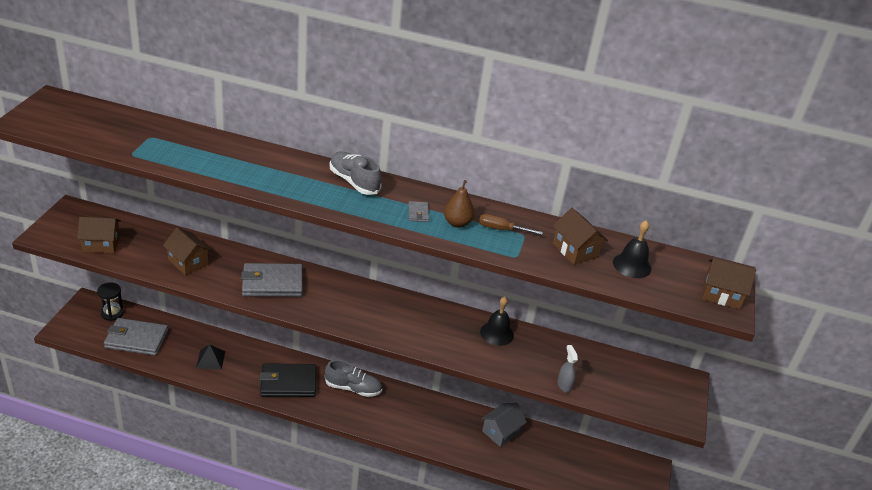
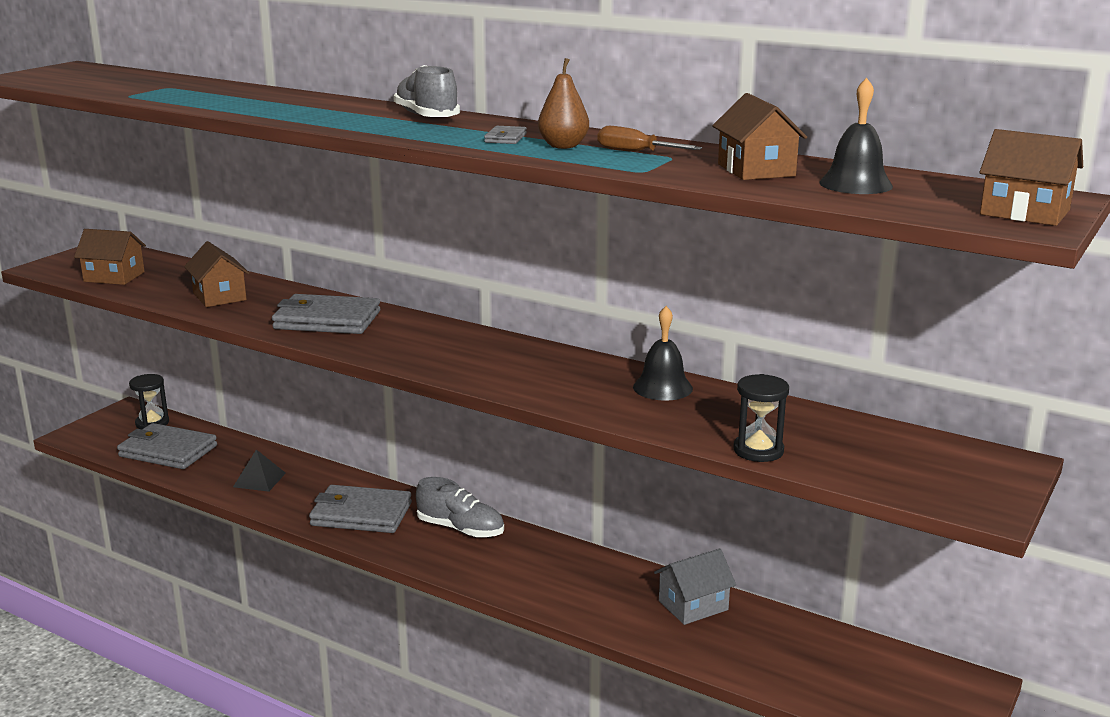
camera: 20 degrees right, 15 degrees down
(288, 383) = (361, 514): black wallet -> grey wallet
(564, 385) = (758, 450): grey spray bottle -> black hourglass

